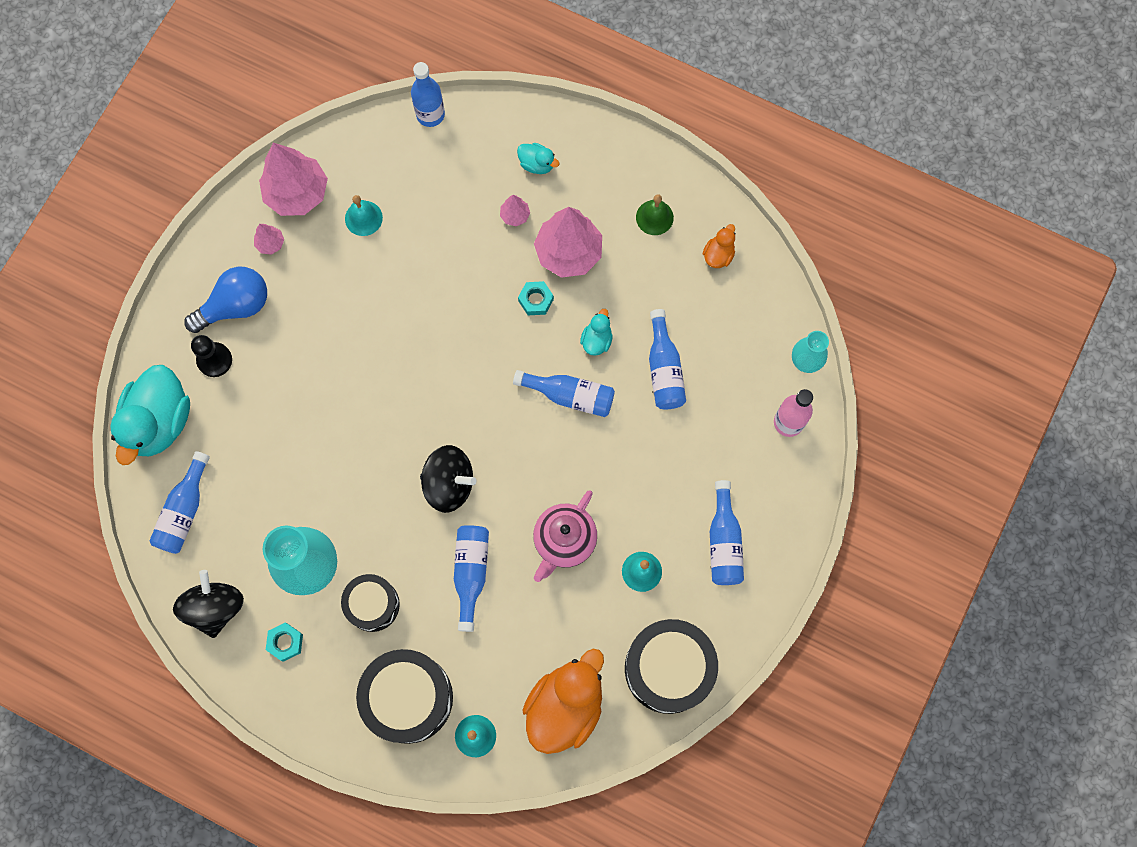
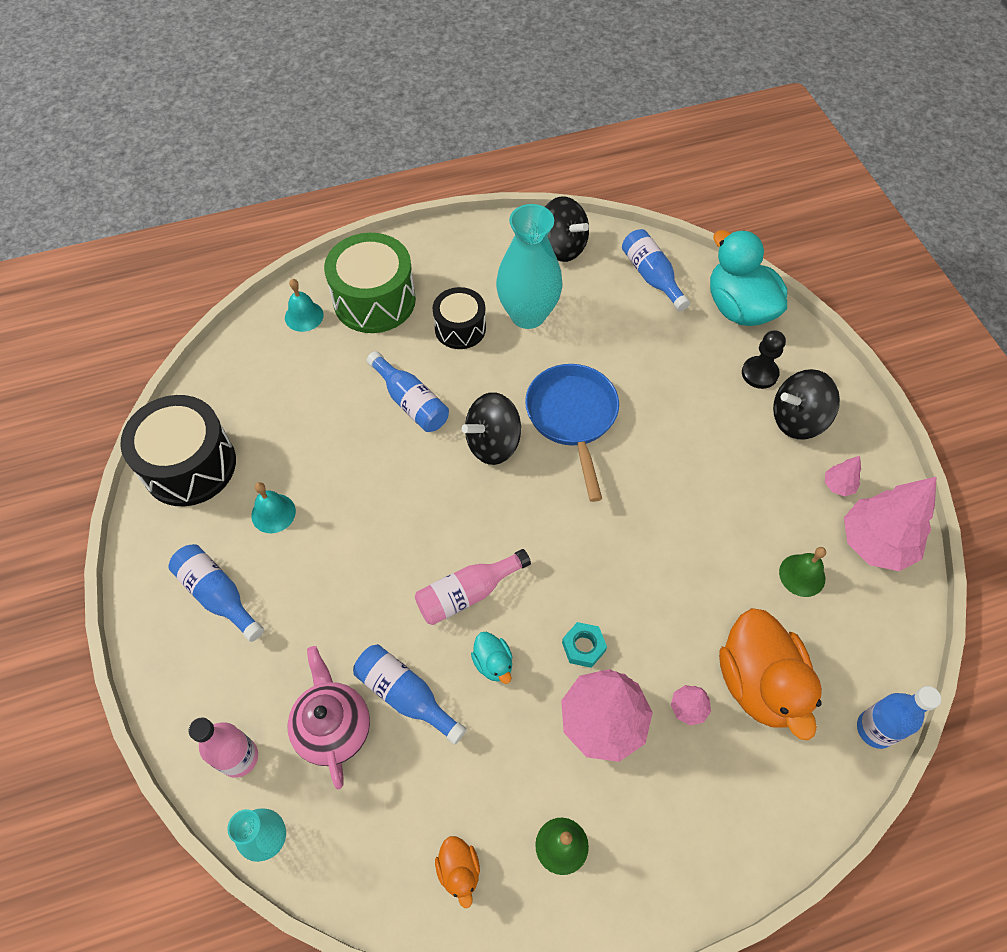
camera: 135 degrees right, 15 degrees down
(235, 306) = (797, 419): blue light bulb -> black spinning top
(285, 642) = (493, 265): turquoise nut -> none
(363, 218) = (802, 575): turquoise bell -> green bell
(376, 451) = (572, 418): none -> blue pan
(408, 698) = (374, 300): black drum -> green drum
(537, 164) = (728, 782): turquoise duck -> none
(564, 541) = (360, 481): pink teapot -> pink teapot (334, 728)
(565, 706) = (253, 380): orange duck -> orange duck (759, 683)
(570, 395) = (468, 593): blue bottle -> pink bottle

